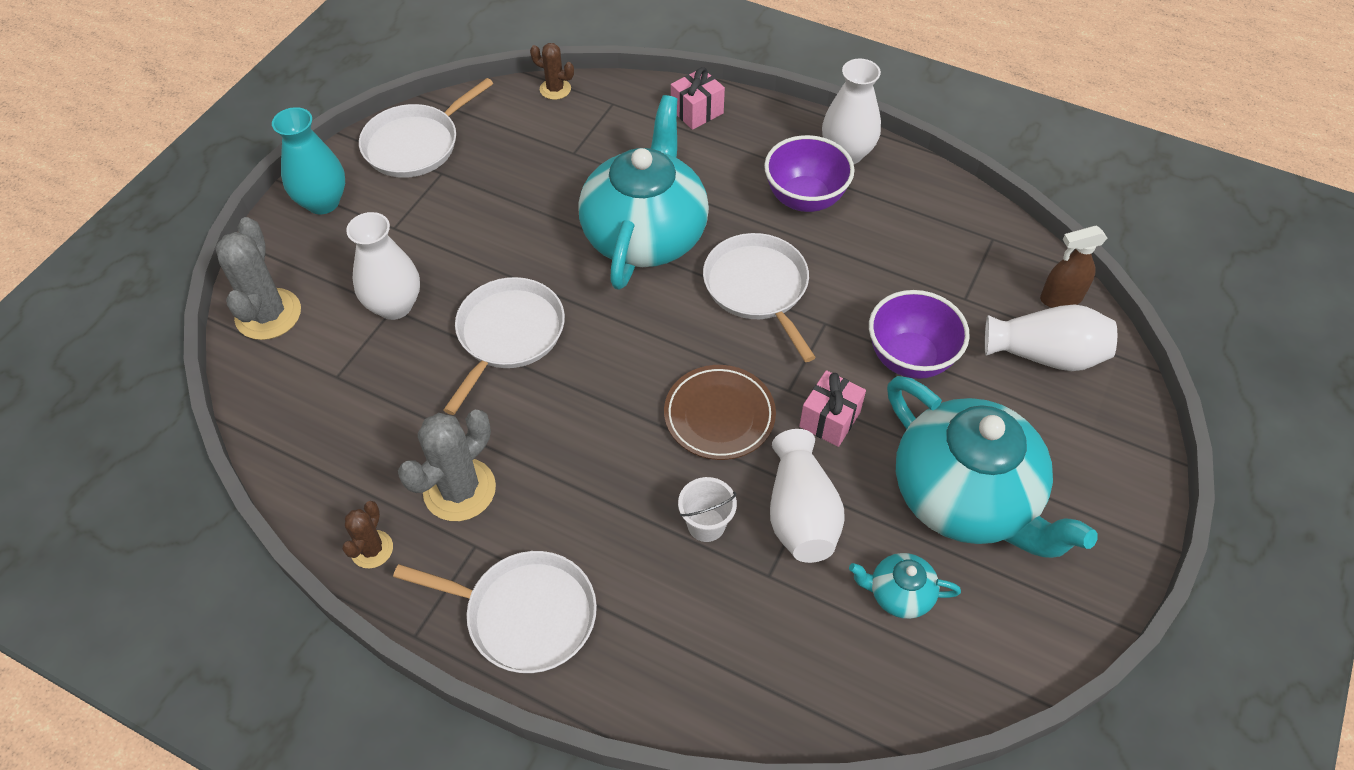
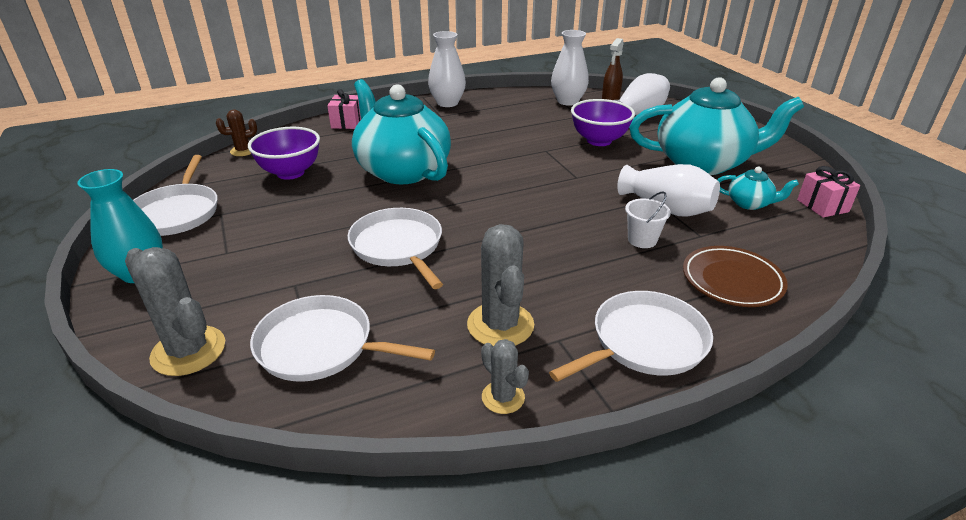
camera: 50 degrees left, 20 degrees down
(372, 549) = (503, 397): brown cactus -> grey cactus
(394, 305) = (294, 282): white vase -> white vase (568, 101)
(719, 416) = (567, 203): brown plate -> brown plate (732, 280)
(758, 288) = (495, 157): white pan -> white pan (321, 346)
(805, 198) = (457, 122): purple bowl -> purple bowl (290, 173)
(830, 419) = (611, 174): pink gift -> pink gift (822, 206)
(899, 594) = (749, 203): turquoise teapot -> turquoise teapot turned 120 degrees counterclockwise

